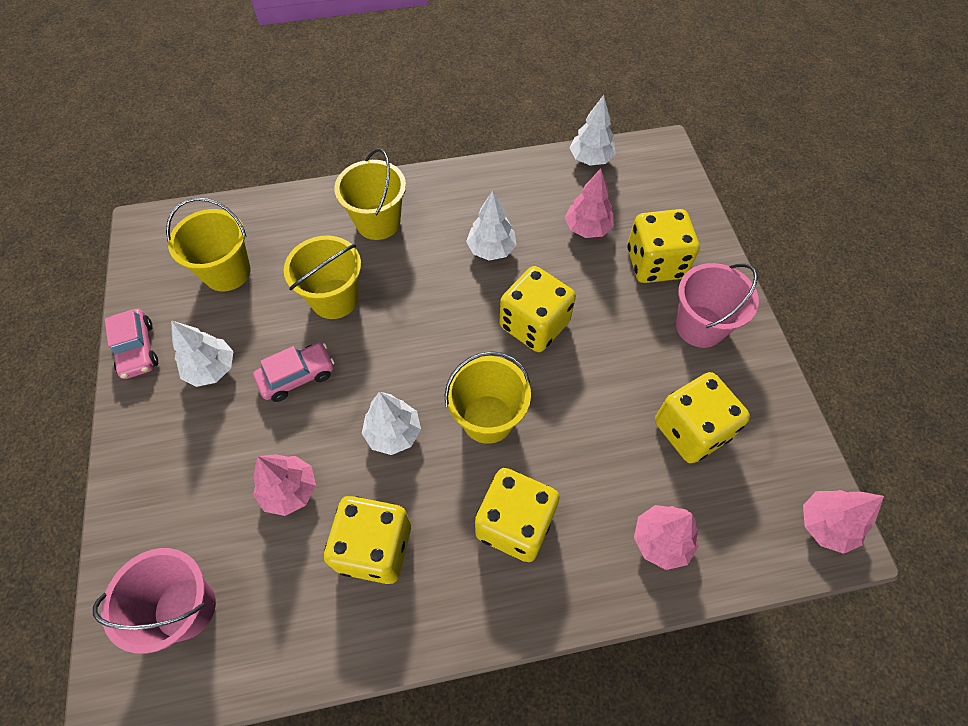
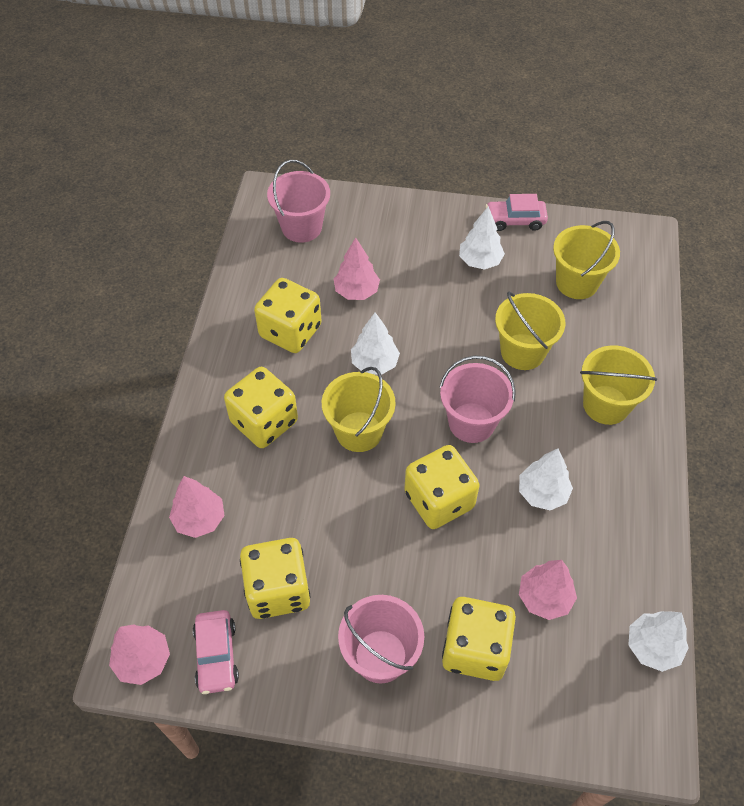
camera: 110 degrees right, 5 degrees down
(297, 376) = (452, 312): pink car -> pink car (217, 655)
(437, 321) = (471, 422): none -> pink bucket

